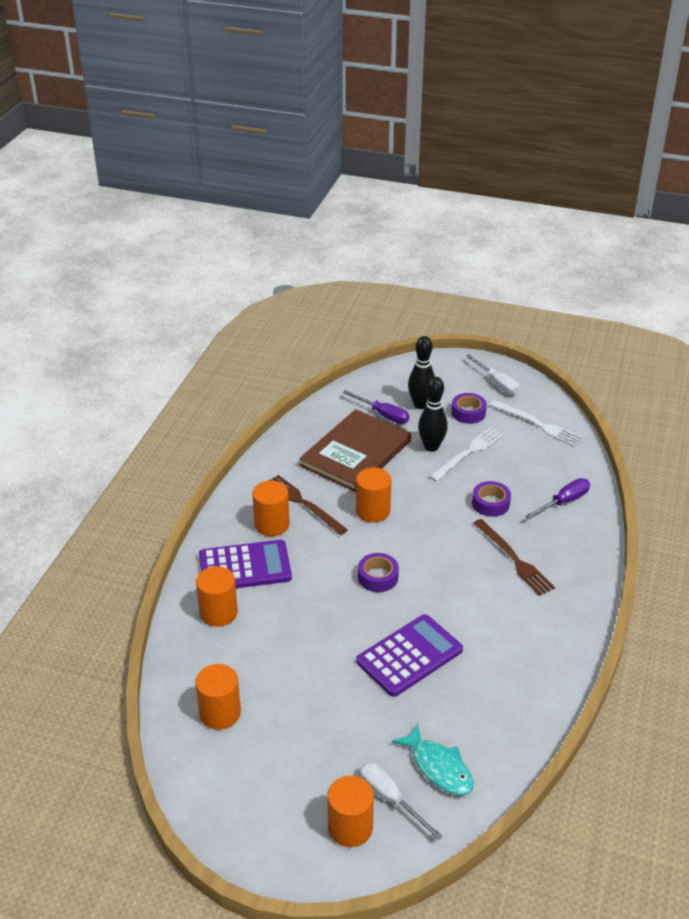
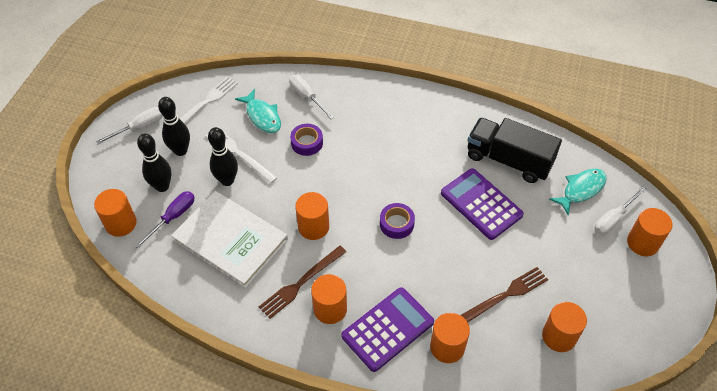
camera: 90 degrees left, 15 degrees up
(245, 567) = (387, 329): purple calculator -> purple calculator turned 60 degrees clockwise
(355, 453) = (230, 240): brown book -> white book
(375, 384) = (121, 223): none -> orange cylinder
(468, 413) = (181, 151): purple tape -> black bowling pin
(484, 691) = (508, 160): none -> black truck
(514, 559) = (373, 133): brown fork -> brown fork (504, 296)
(526, 467) = (262, 116): none -> turquoise fish
(563, 502) = (307, 97): purple screwdriver -> white screwdriver

